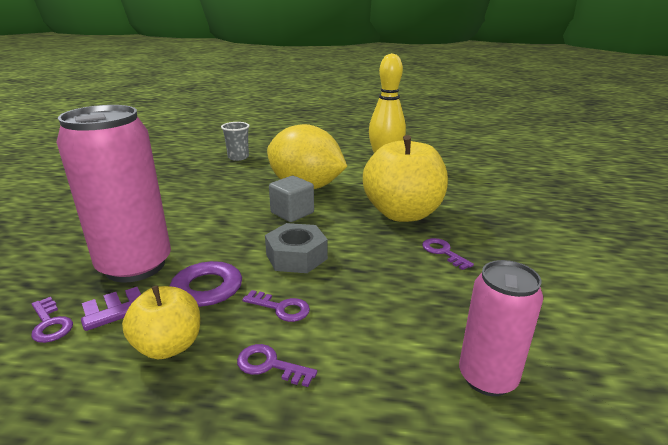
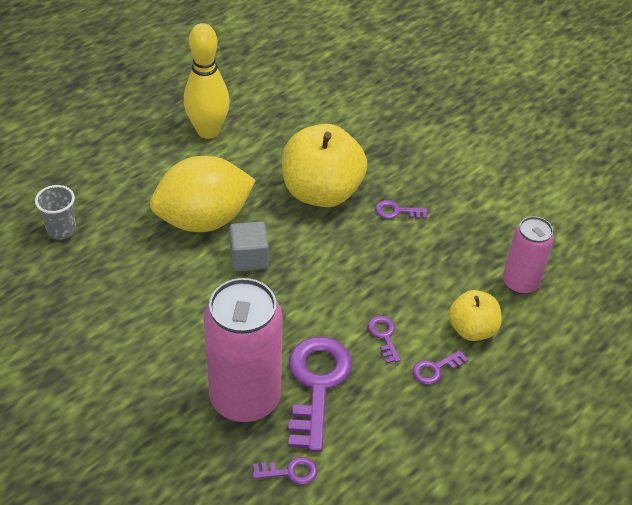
camera: 55 degrees left, 20 degrees up
(169, 346) = (375, 411): yellow apple -> yellow apple (472, 329)
(281, 308) = (384, 336): purple key -> purple key turned 75 degrees counterclockwise
(296, 256) = (325, 294): grey nut -> none

